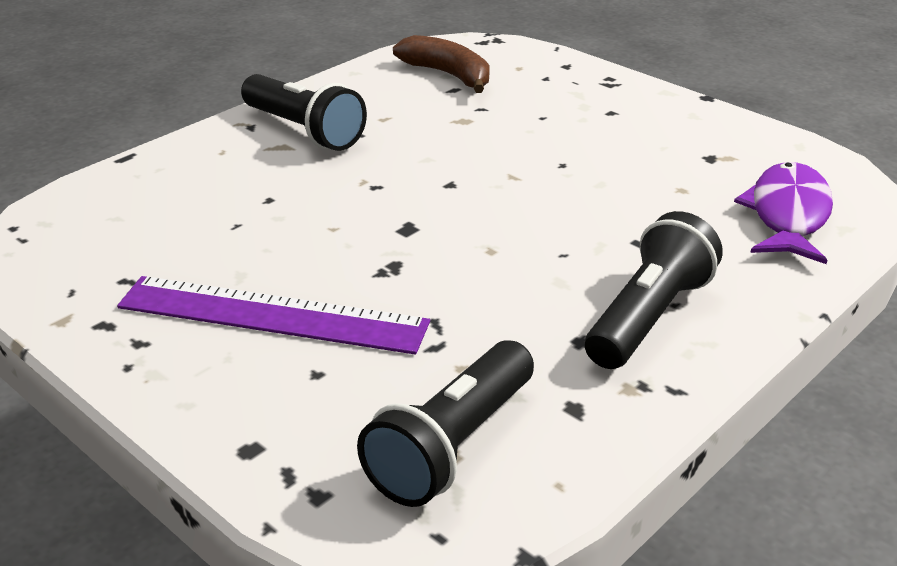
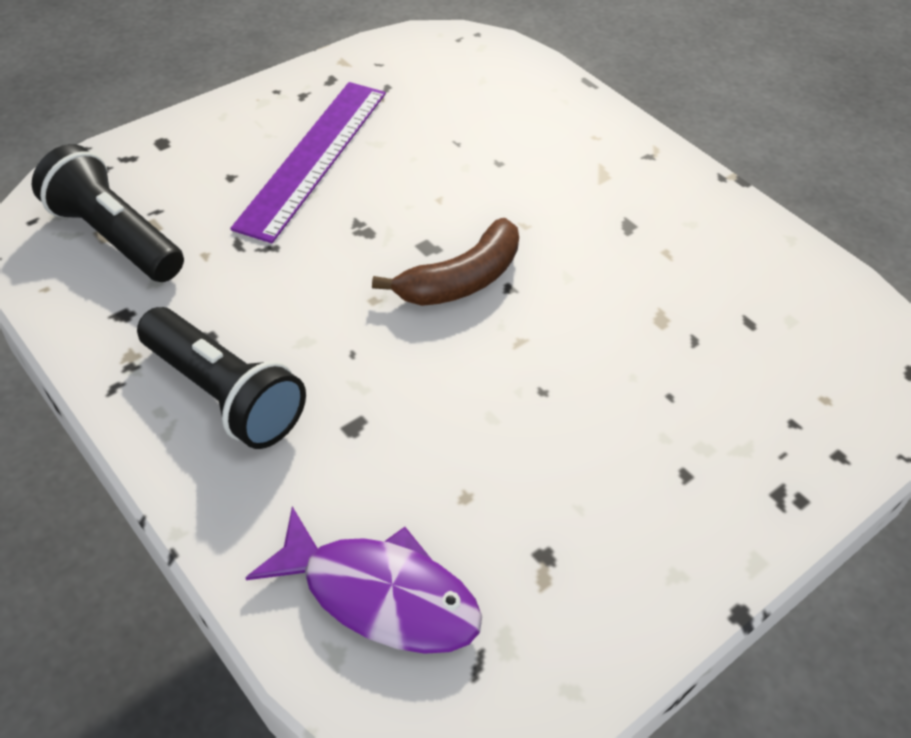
camera: 95 degrees right, 15 degrees up
(304, 131) = (636, 190): black flashlight -> none
(448, 75) = (791, 322): brown banana -> brown banana (461, 280)

